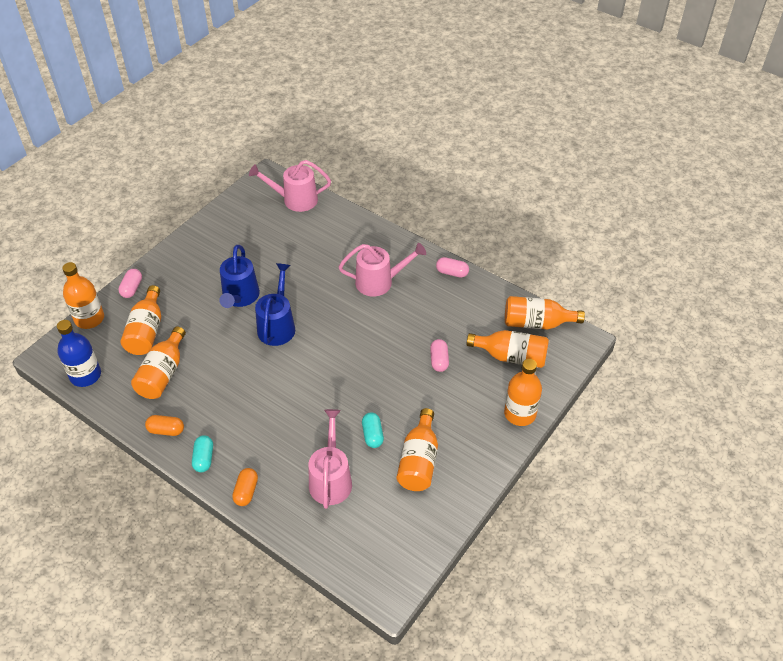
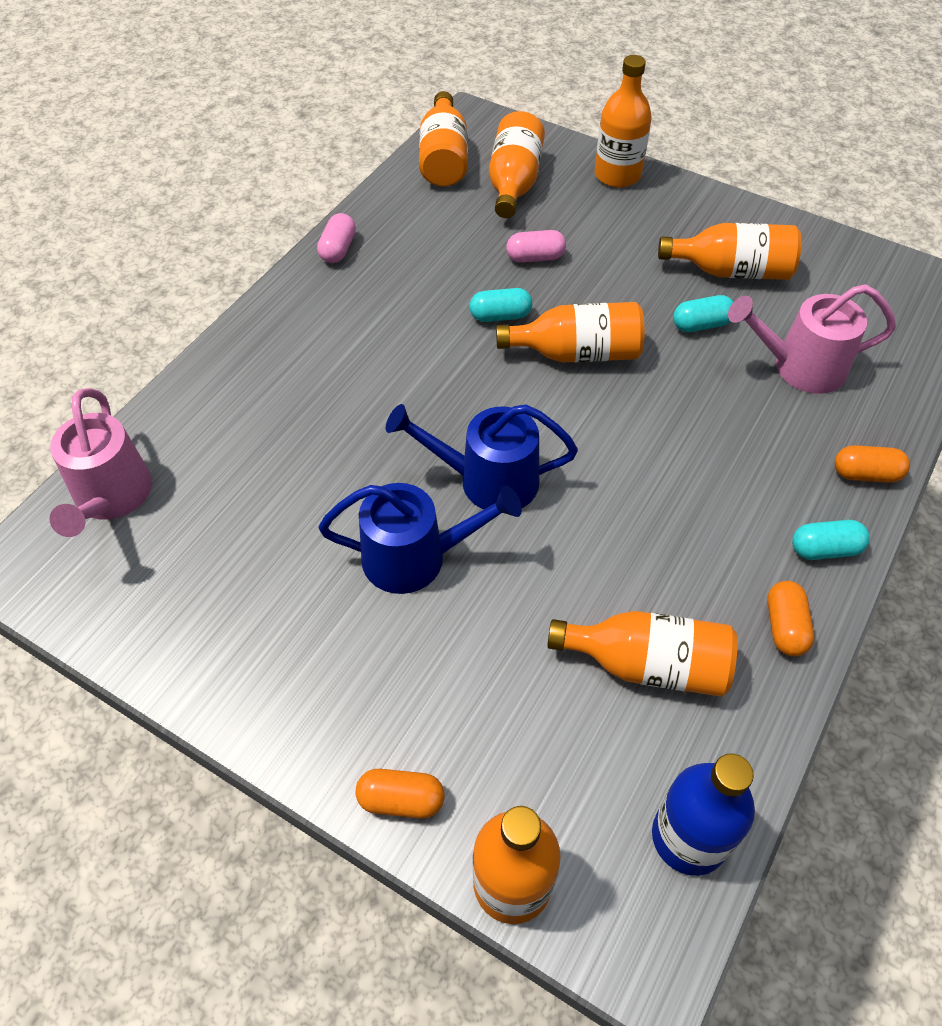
camera: 95 degrees left, 5 degrees up
(132, 288) = (401, 800): pink capsule -> orange capsule
(147, 331) = (535, 728): orange bottle -> orange bottle (577, 353)
(380, 282) = (363, 339): pink watering can -> none
(391, 340) = (500, 316): none -> turquoise capsule

